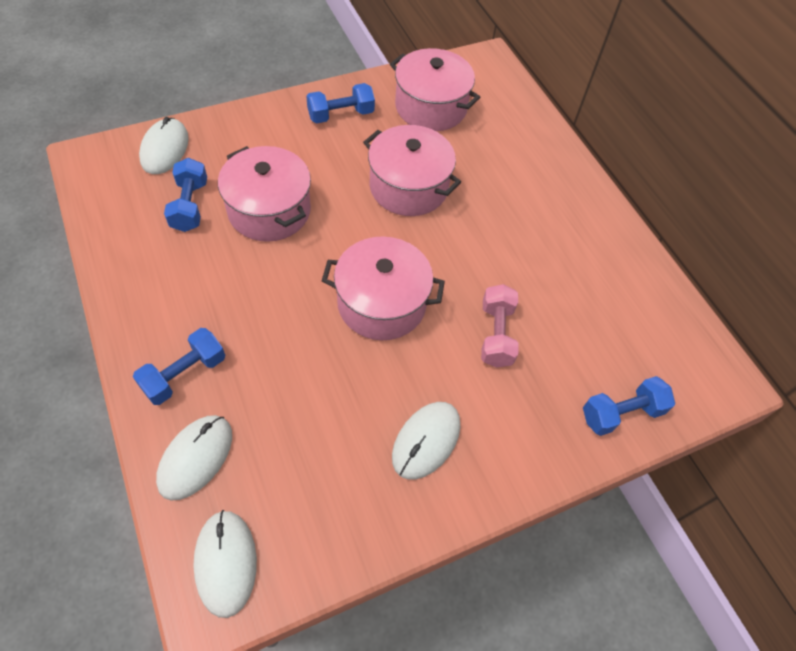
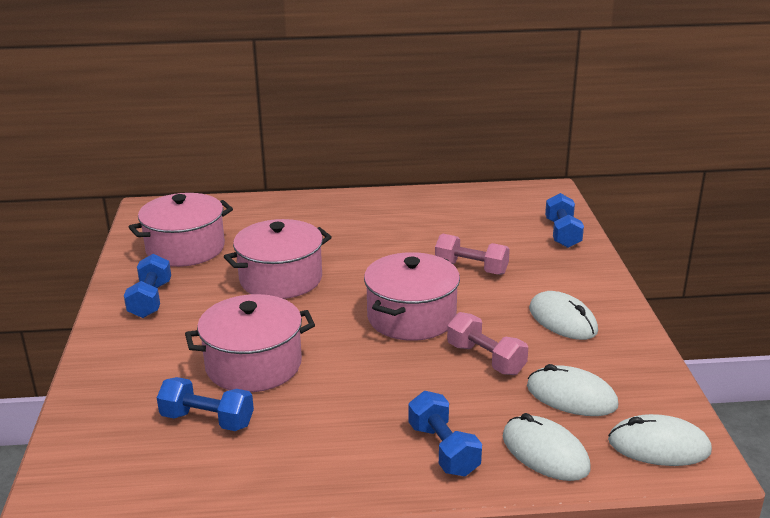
camera: 65 degrees left, 30 degrees down
(165, 149) = (97, 430): white mouse -> white mouse (571, 396)
(330, 381) = (486, 359): none -> pink dumbbell

